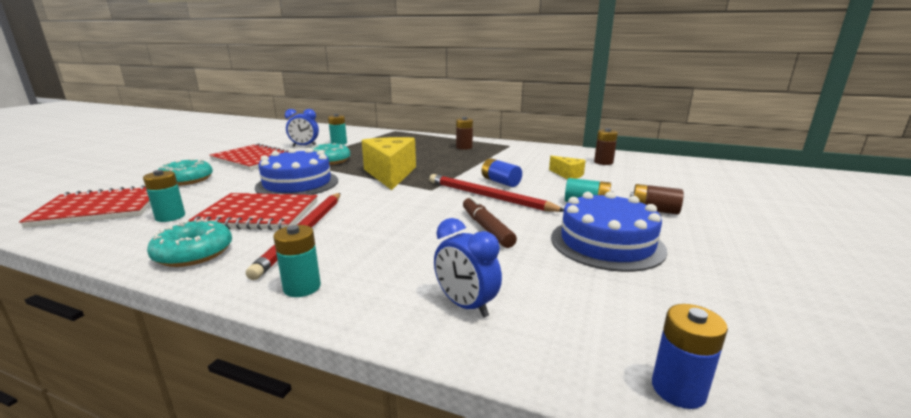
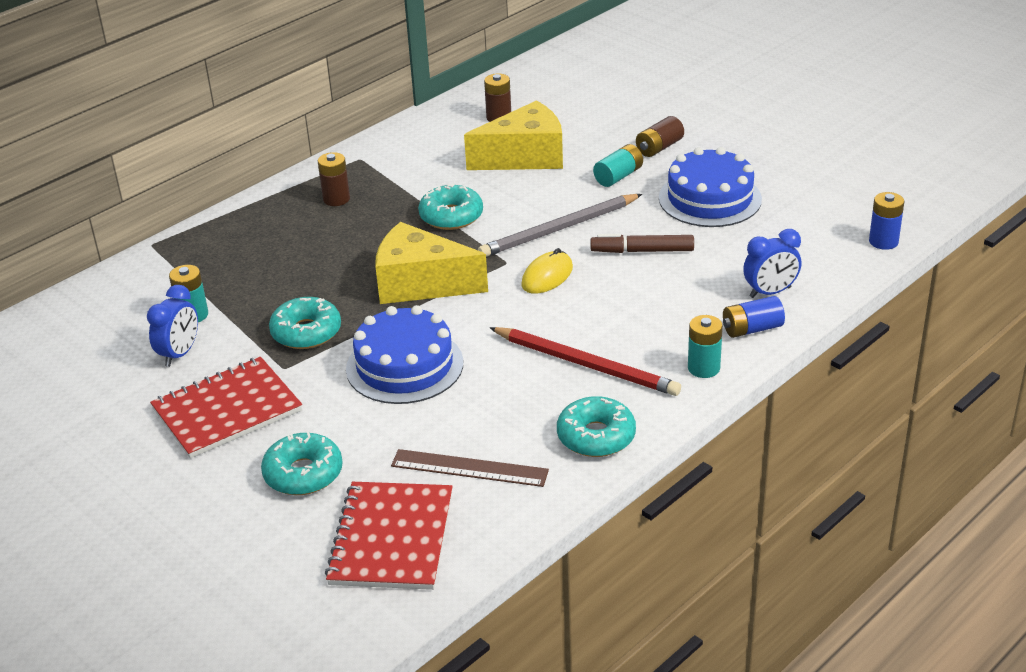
camera: 65 degrees left, 15 degrees up
(170, 217) = (469, 468): turquoise battery -> brown ruler
(258, 214) = (506, 397): red notebook -> none
(422, 202) = (547, 276): none -> yellow mouse
(473, 169) = (451, 216): none -> turquoise donut
(488, 196) = (559, 229): red pencil -> grey pencil
(500, 182) = (516, 209): blue battery -> blue battery (752, 329)
(568, 174) = (525, 157): yellow cheese -> yellow cheese, size x2.06

